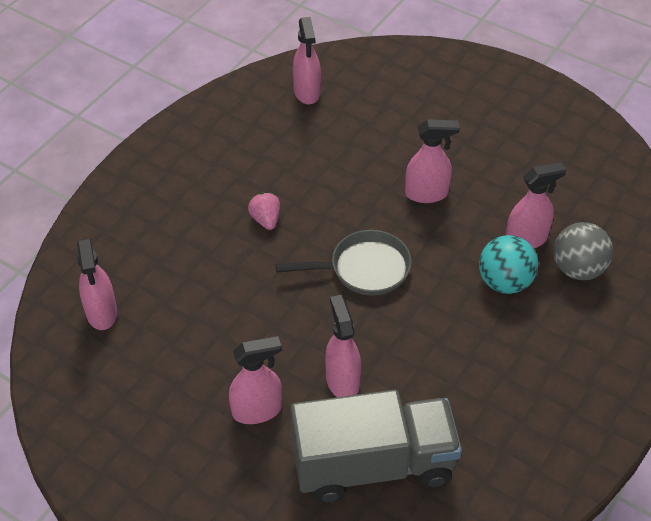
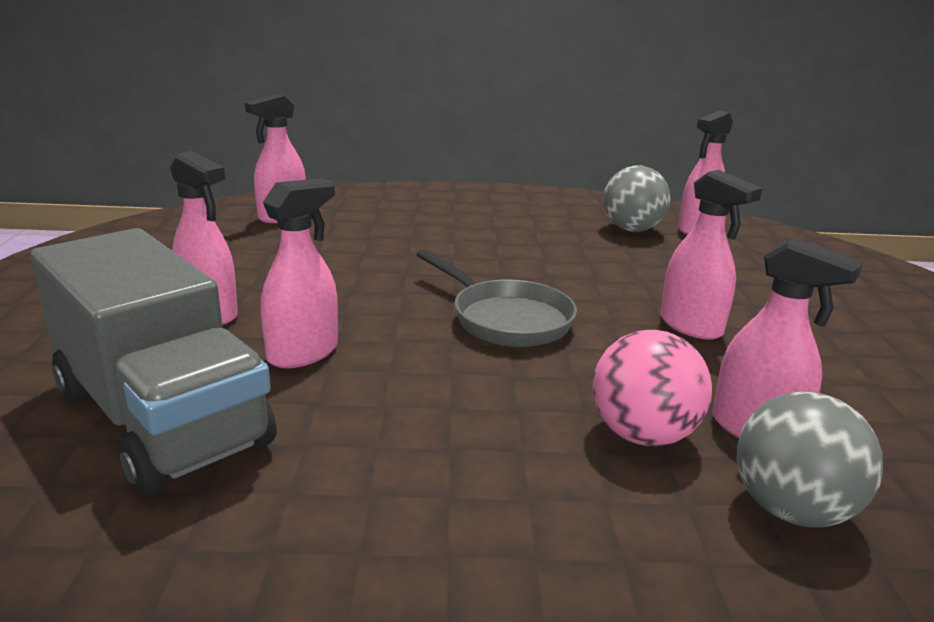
camera: 55 degrees right, 25 degrees down
(265, 219) = (496, 251): pink strawberry -> none
(282, 126) = (631, 229): none -> grey ball
(504, 282) = (642, 434): turquoise ball -> pink ball

